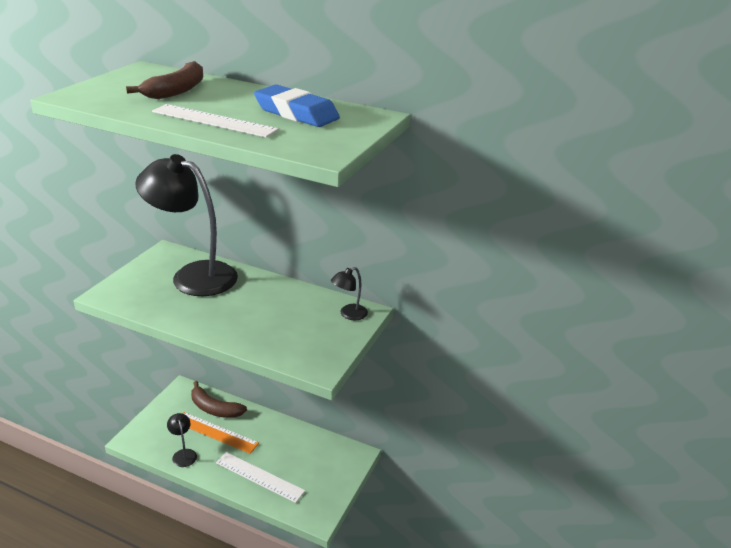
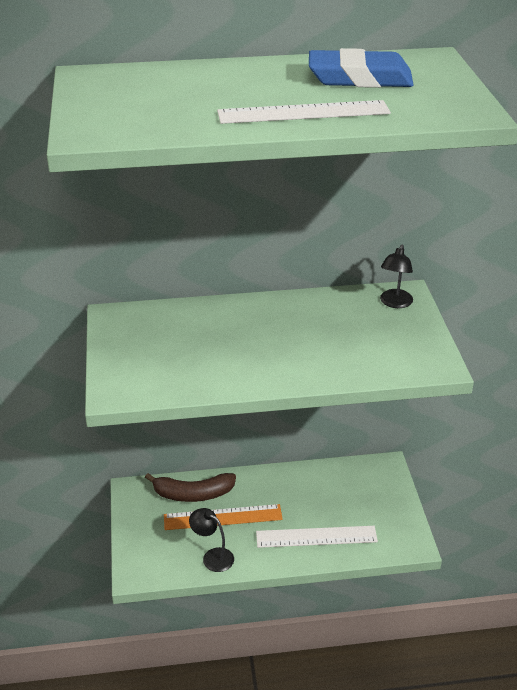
camera: 30 degrees left, 5 degrees up
(177, 90) = (187, 90): brown banana -> none
(193, 275) = (184, 329): black lamp -> none

